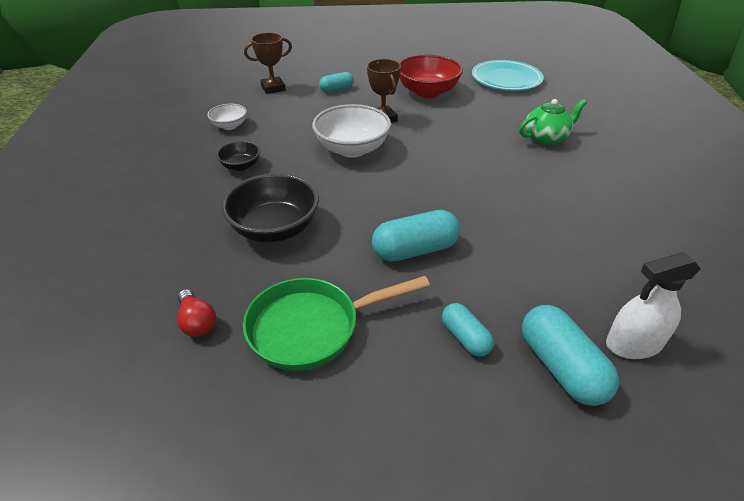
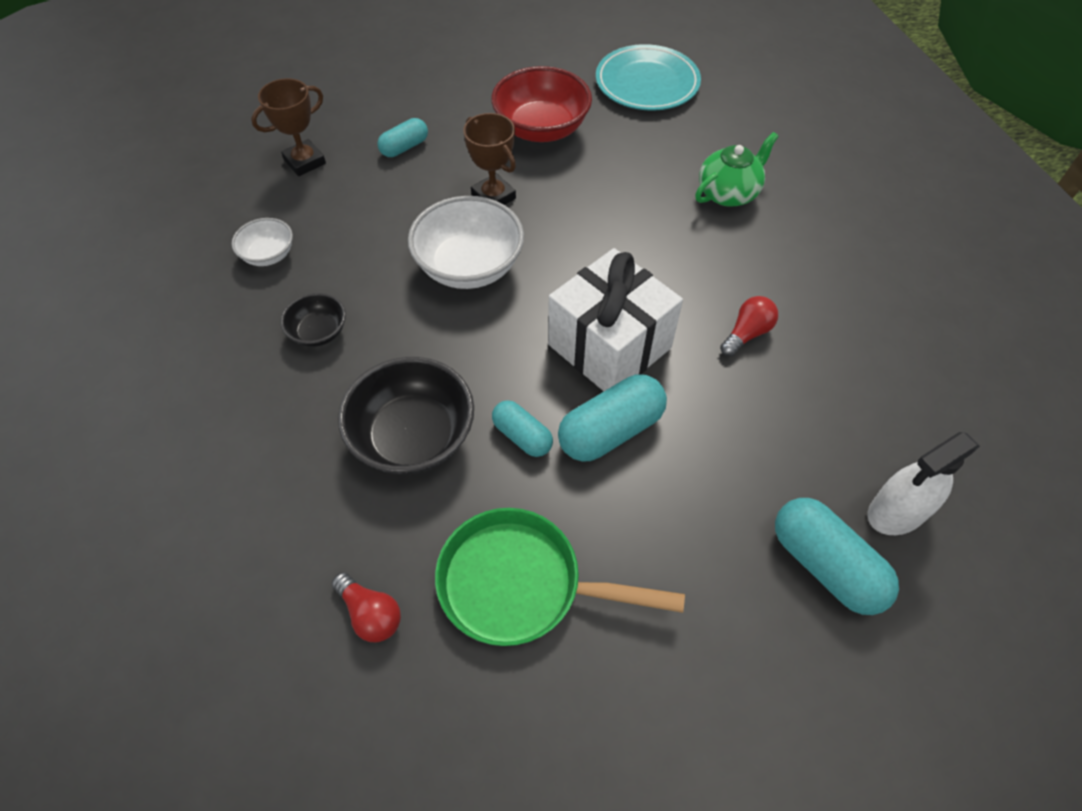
camera: 15 degrees left, 15 degrees up
(312, 327) = (521, 584): green pan -> green pan turned 45 degrees clockwise
(432, 204) = (609, 346): none -> white gift
(465, 338) = (709, 552): turquoise capsule -> turquoise capsule (522, 436)
(537, 213) = (746, 334): none -> red light bulb

